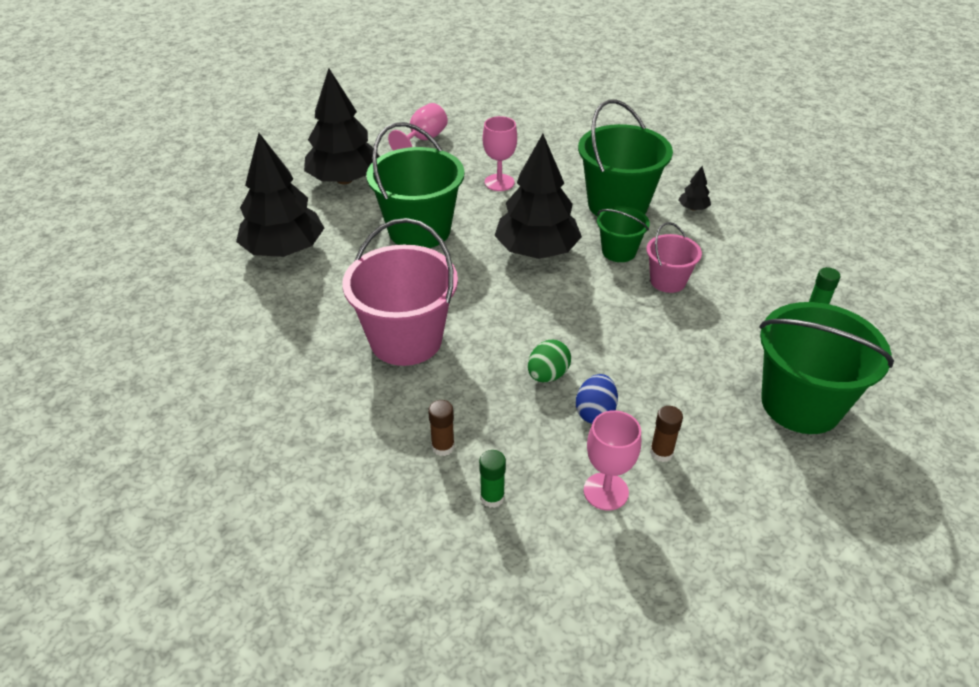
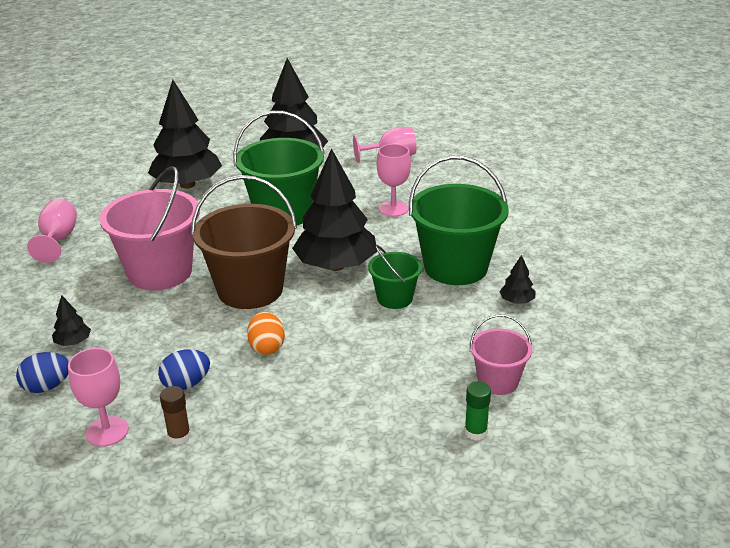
camera: 45 degrees right, 10 degrees down
(247, 371) = (58, 240): none -> pink goblet
(443, 447) = (73, 342): brown glue stick -> black tree
(492, 497) = (47, 387): green glue stick -> blue egg
(507, 308) = (250, 290): none -> brown bucket
(547, 375) = (200, 344): green egg -> none
(599, 344) = (267, 347): none -> orange egg
(668, 281) = (394, 338): pink bucket -> pink bucket (498, 381)
(801, 404) = (332, 481): green bucket -> none

